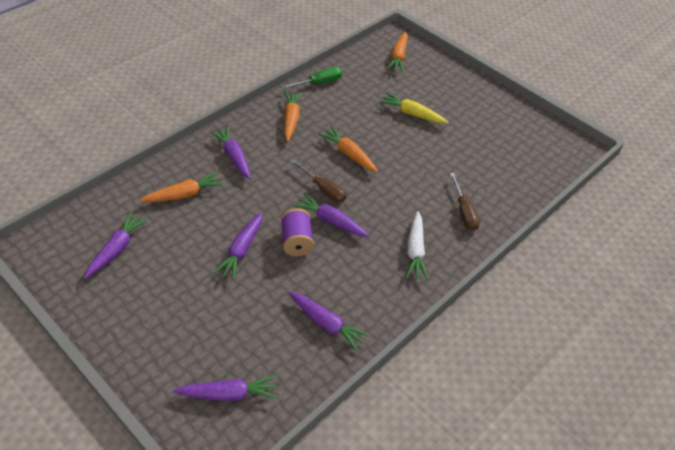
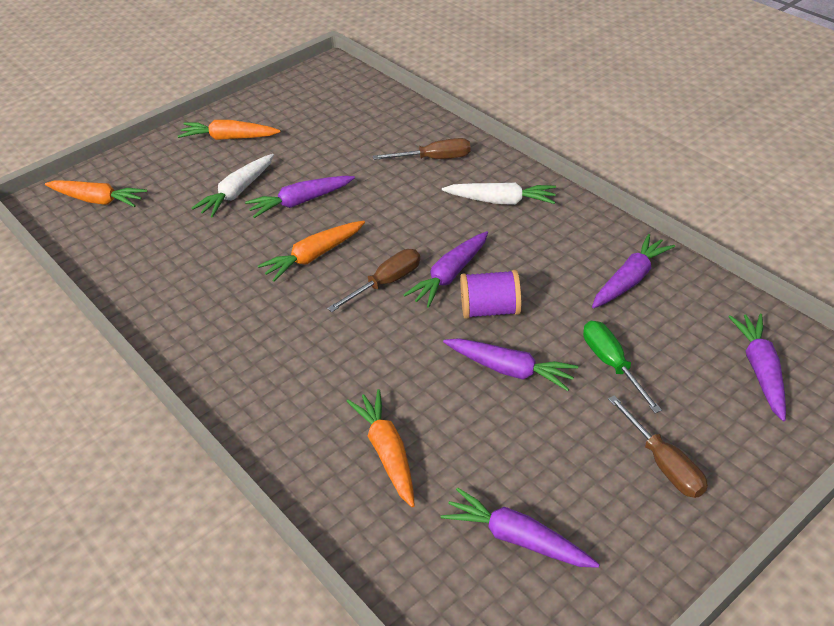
camera: 80 degrees left, 5 degrees down
(156, 323) = (663, 463): none -> brown screwdriver
(233, 156) = (300, 391): purple carrot -> purple carrot (300, 202)
(291, 119) = (219, 321): orange carrot -> orange carrot (229, 138)
(319, 83) = (133, 288): green screwdriver -> green screwdriver (612, 364)
(412, 114) = (237, 192): yellow carrot -> white carrot

